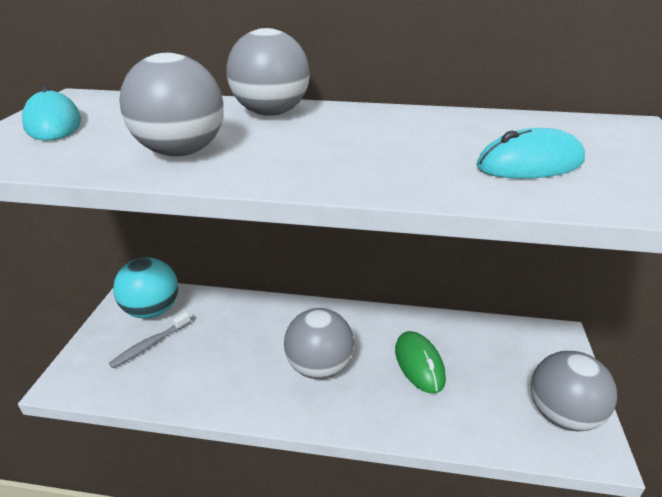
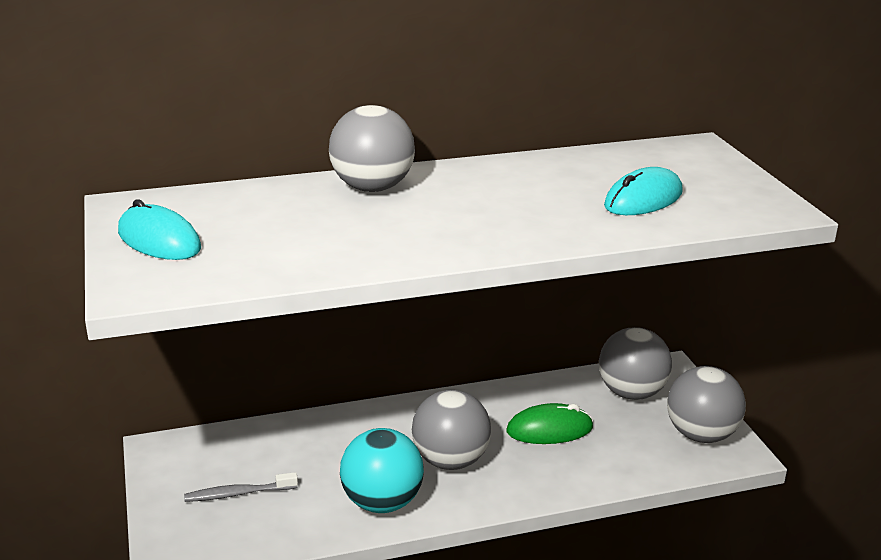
camera: 25 degrees left, 5 degrees down
(150, 344) = (238, 493): grey toothbrush -> grey toothbrush turned 60 degrees clockwise
(152, 311) = (206, 460): turquoise ball -> turquoise ball (382, 503)
(181, 152) = (342, 244): grey ball -> grey ball (631, 393)
(419, 364) = (549, 429): green mouse -> green mouse turned 60 degrees counterclockwise

